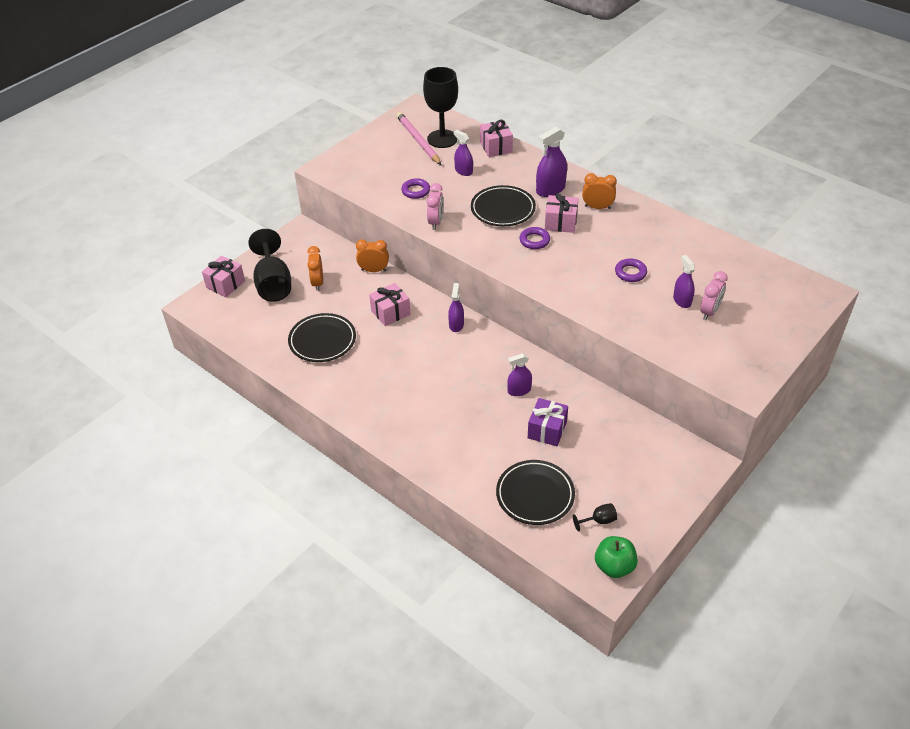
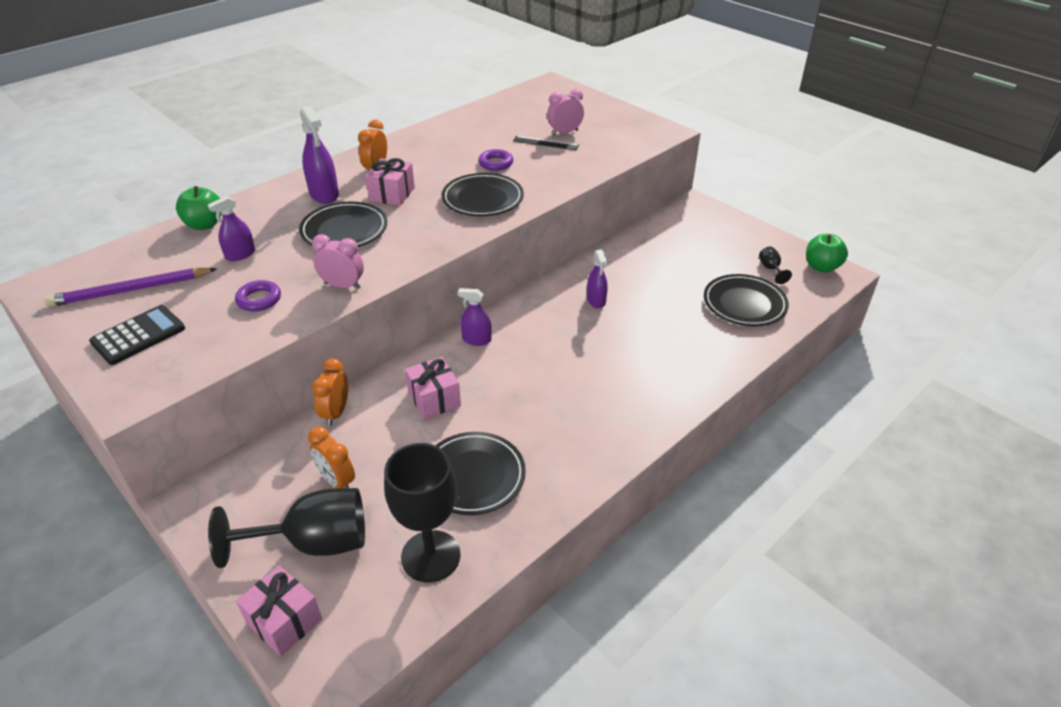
camera: 85 degrees left, 5 degrees down
(317, 283) = (337, 481): orange clock -> orange clock turned 45 degrees clockwise
(376, 156) = (138, 335): none -> black calculator
(418, 140) = (131, 290): pink pencil -> purple pencil
(442, 139) = (146, 267): black goblet -> black goblet (430, 556)
(496, 147) = (204, 225): pink gift -> green apple
(534, 240) = (417, 214): purple ring -> none
(547, 430) = (655, 287): purple gift -> none
(566, 272) = (482, 199): none -> black plate
(682, 300) = (545, 143): purple spray bottle -> black ruler
(709, 312) = (564, 132): pink clock -> pink clock turned 60 degrees counterclockwise

